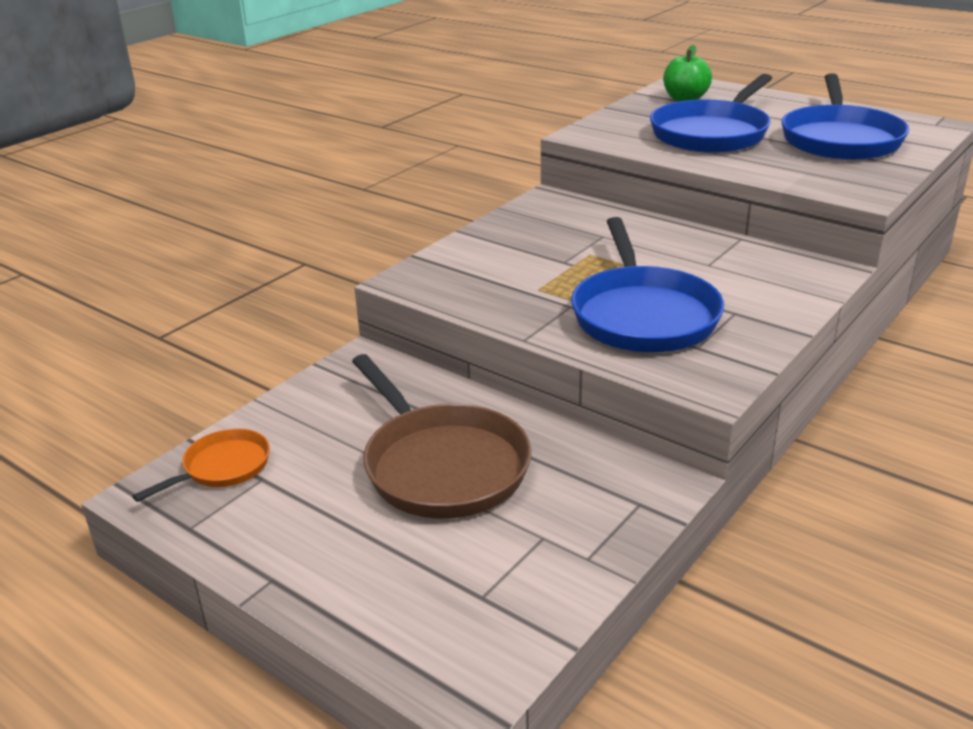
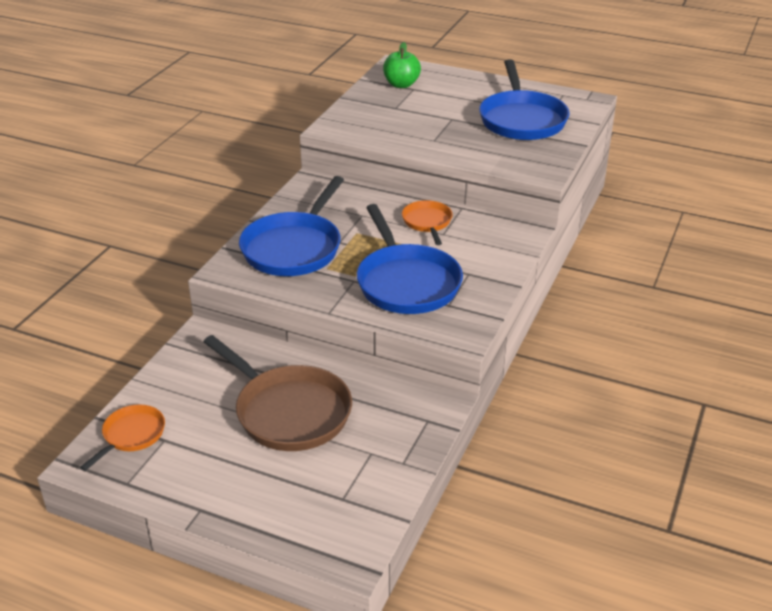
camera: 15 degrees left, 5 degrees up
(689, 251) = (427, 222): none -> orange pan
(712, 133) = (429, 120): blue pan -> blue pan (294, 247)

